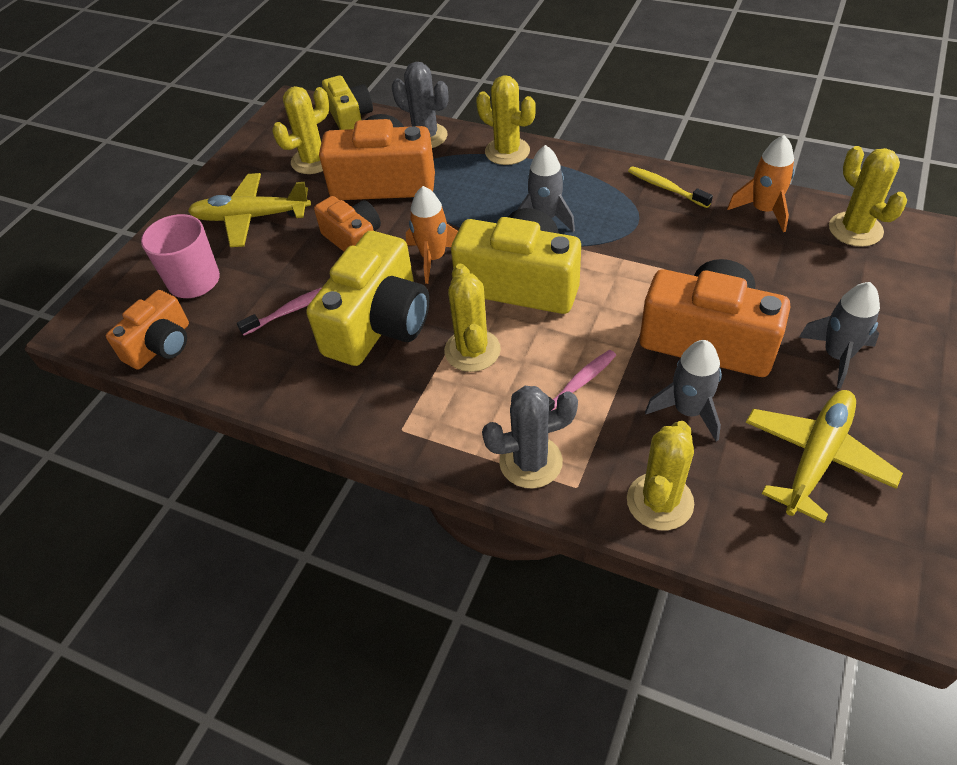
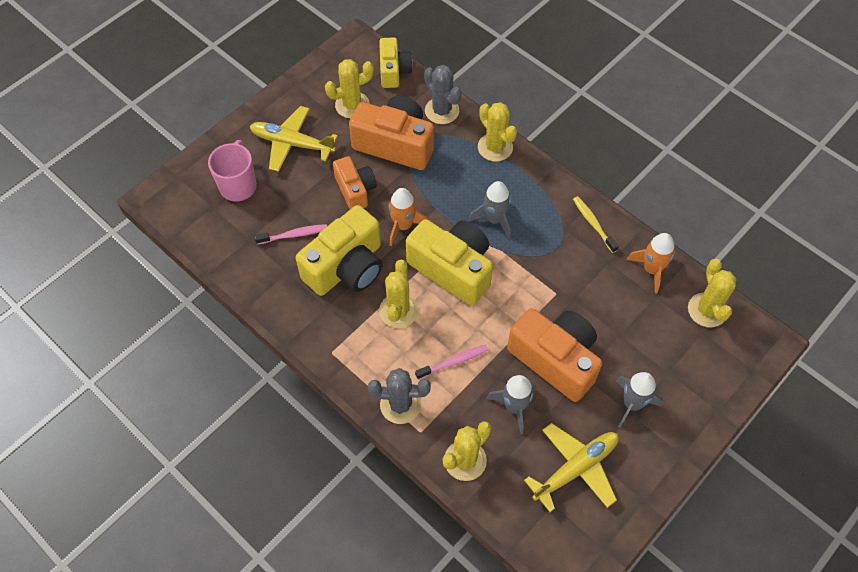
camera: 15 degrees right, 10 degrees up
(161, 345) = (203, 232): orange camera -> none

